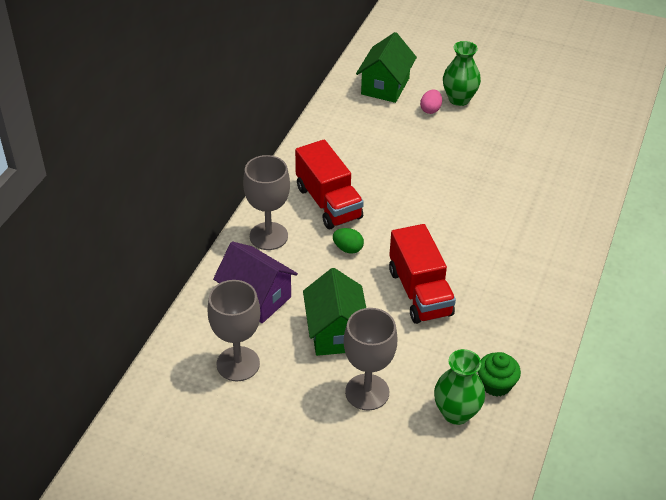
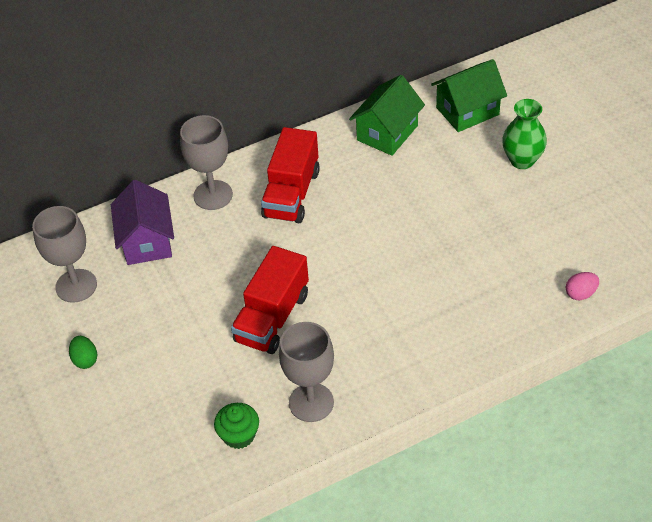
camera: 45 degrees right, 5 degrees up
(335, 332) = (170, 308): green house -> green house (387, 133)
(348, 249) = (260, 243): green egg -> green egg (85, 360)
(367, 392) = (137, 371): grey goblet -> grey goblet (311, 402)
(430, 109) = (482, 156): pink egg -> pink egg (580, 294)
(456, 413) = (181, 435): green vase -> none

